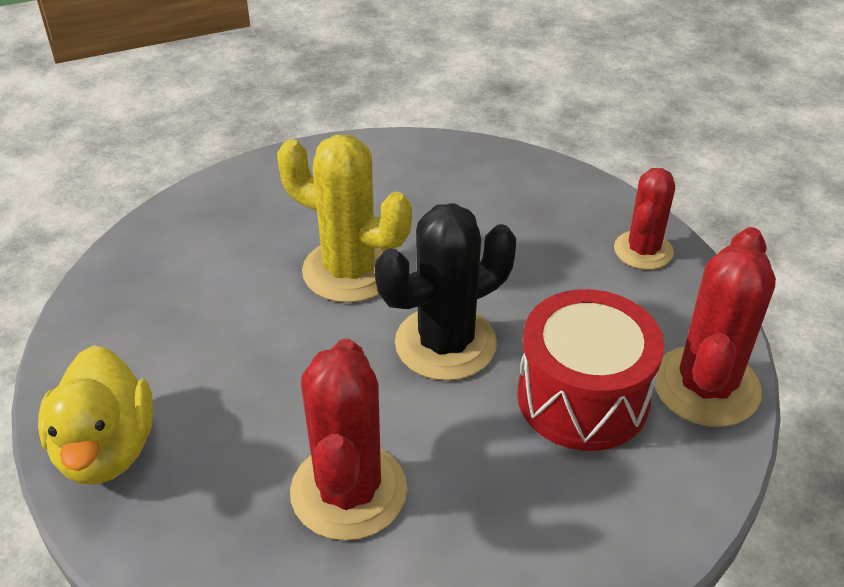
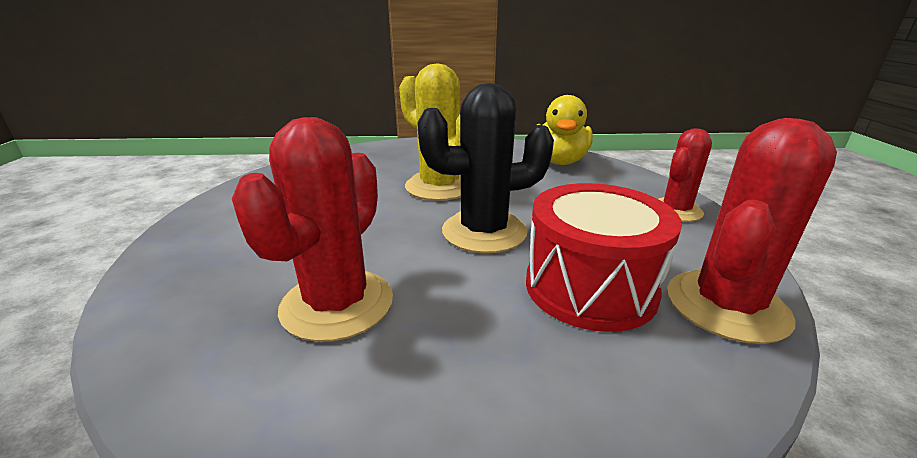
camera: 20 degrees right, 15 degrees down
(106, 449) = (196, 239): yellow duck -> yellow duck (559, 161)

